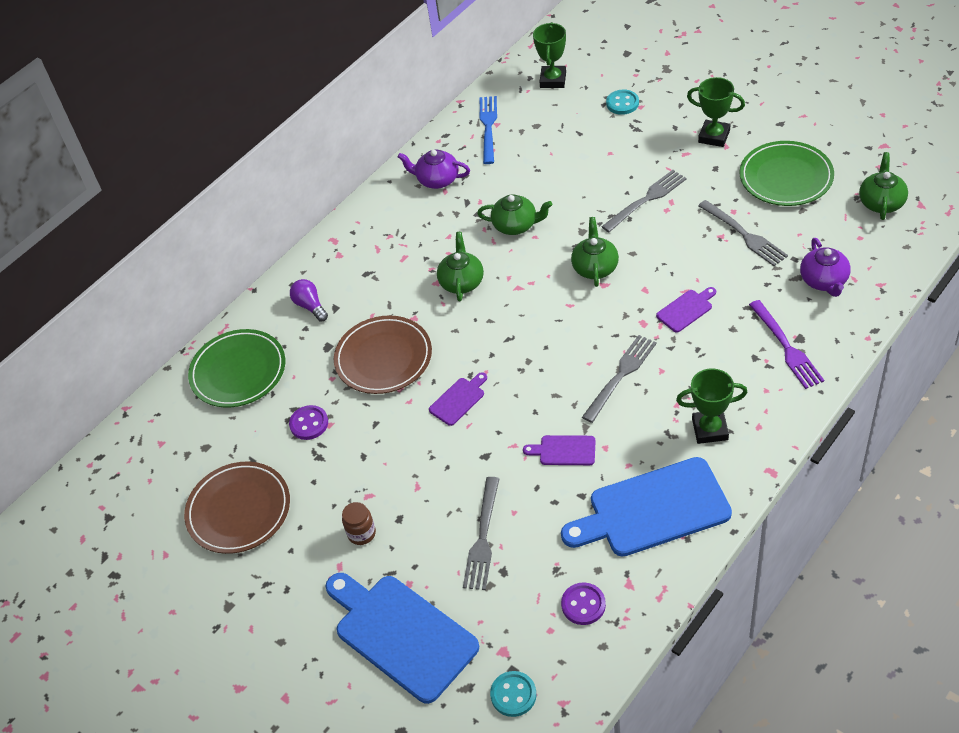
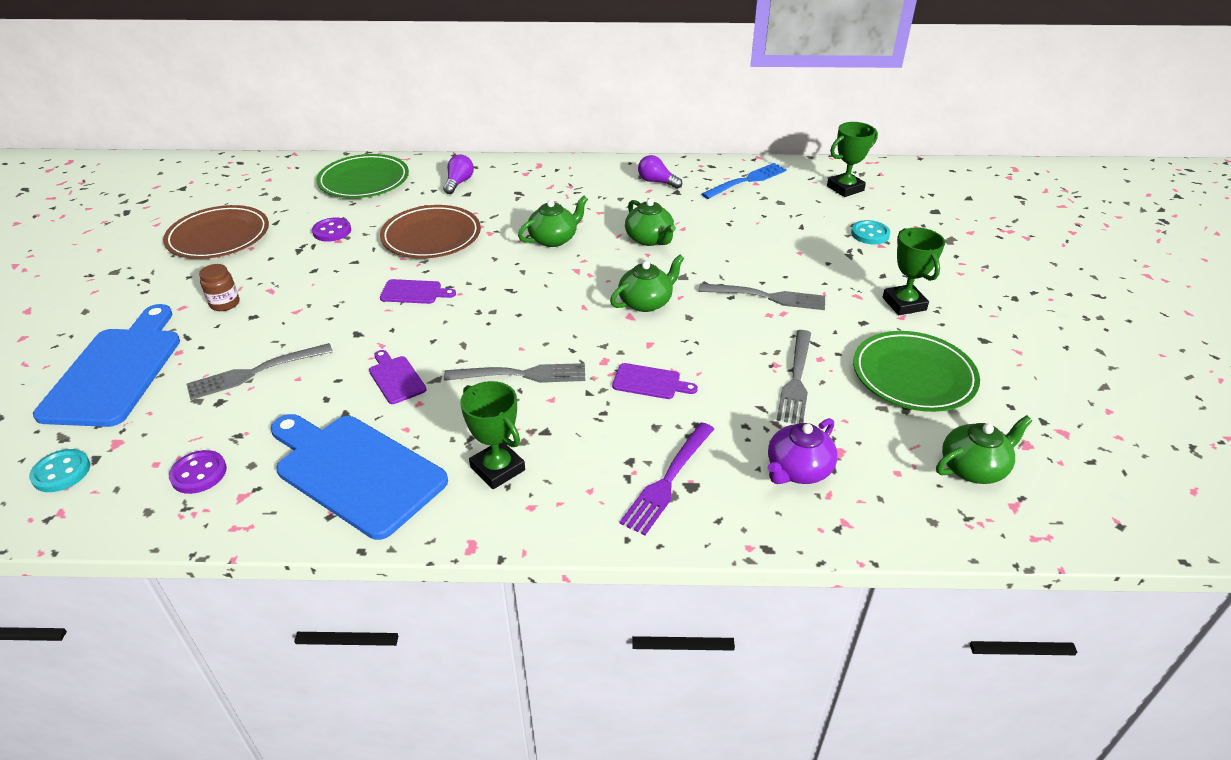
camera: 45 degrees right, 10 degrees down
(437, 180) = (657, 182): purple teapot -> purple light bulb

